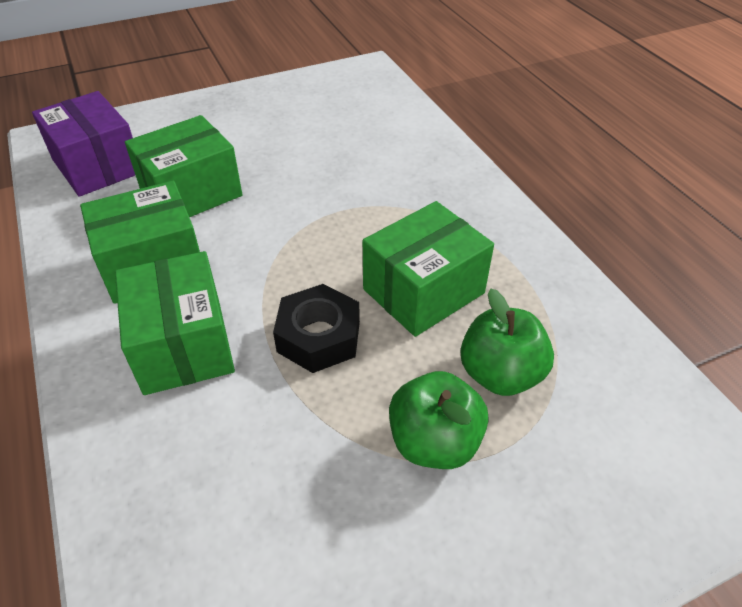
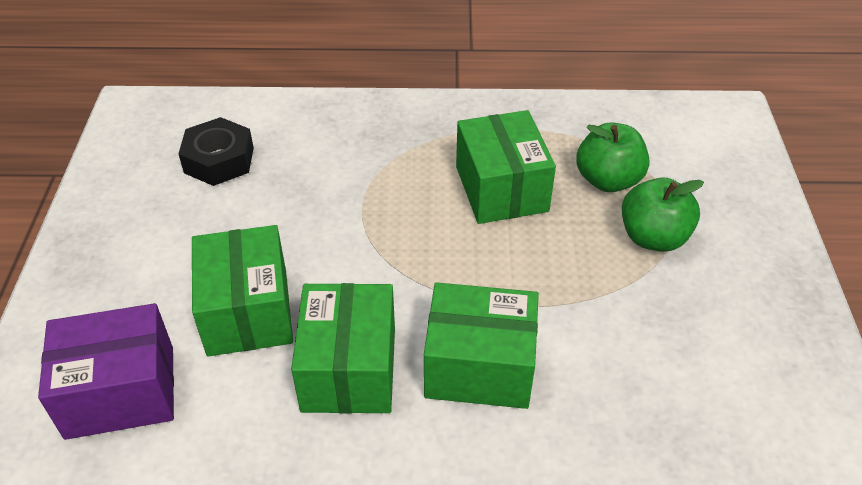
camera: 65 degrees left, 0 degrees up
(319, 337) = (518, 269): black nut -> black nut (219, 160)

